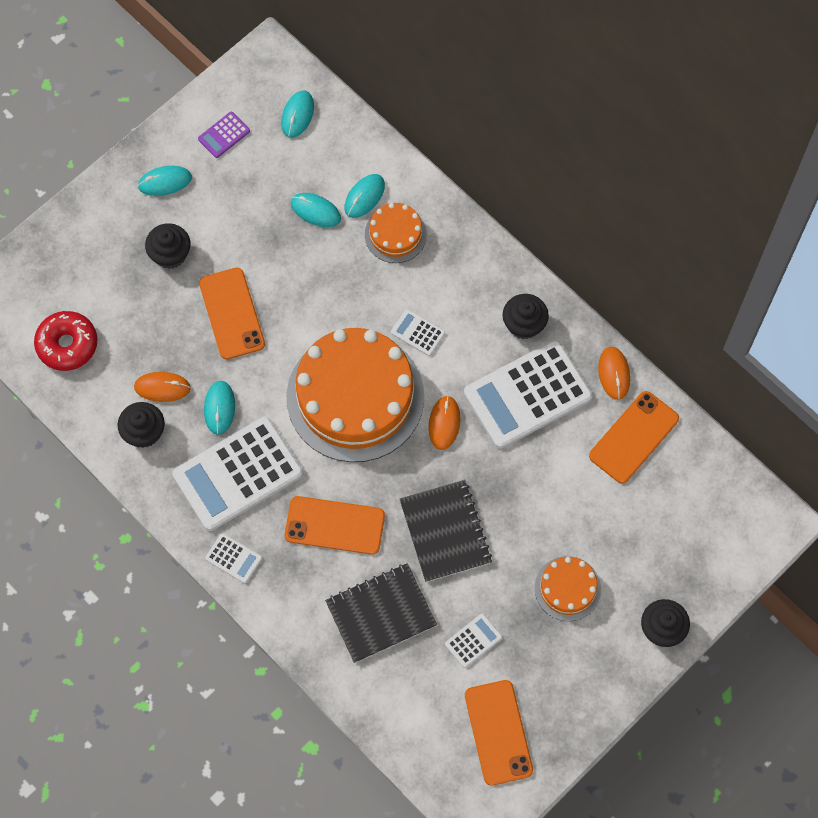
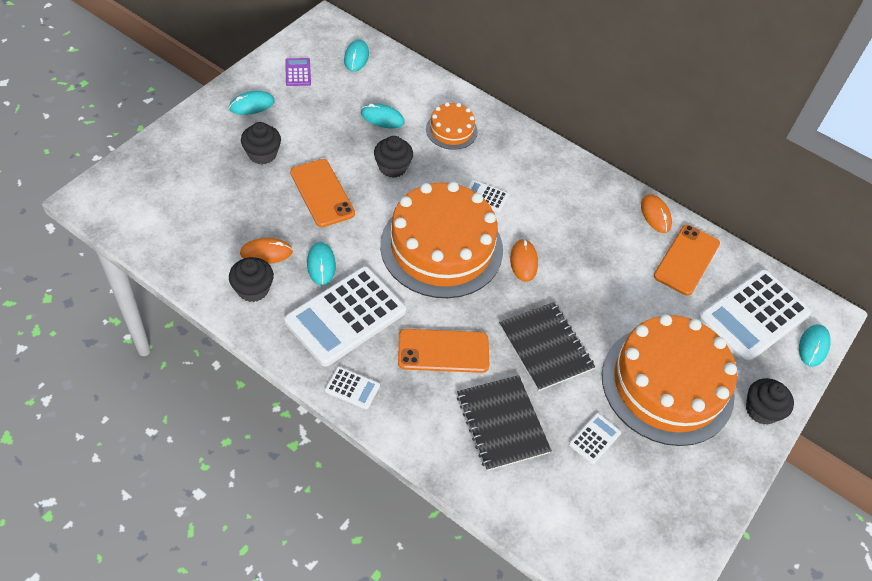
camera: 15 degrees left, 15 degrees down
(67, 344) = (175, 226): red donut -> none
(224, 135) = (298, 72): purple calculator -> purple calculator turned 135 degrees clockwise
(364, 197) = (420, 107): turquoise mouse -> turquoise mouse (813, 346)
(381, 614) = (502, 423): black notebook -> black notebook turned 75 degrees counterclockwise
(498, 732) = (640, 521): orange phone -> none
(524, 324) = (572, 185): black cupcake -> black cupcake (392, 167)
(527, 395) = (589, 235): white calculator -> white calculator (753, 316)
(567, 588) = (667, 384): orange cake -> orange cake, size x2.15

